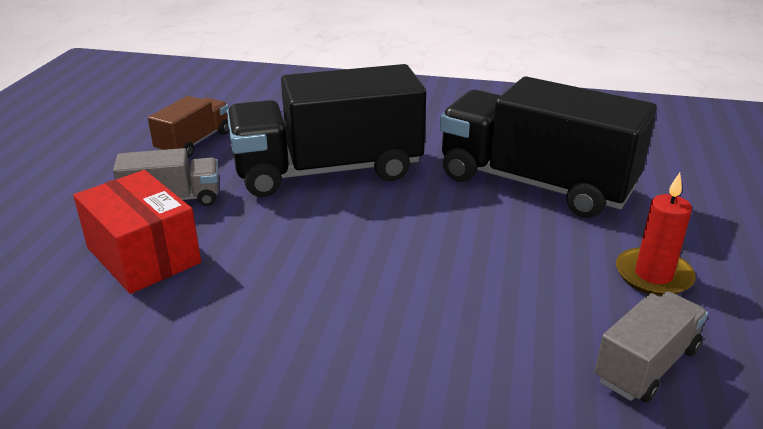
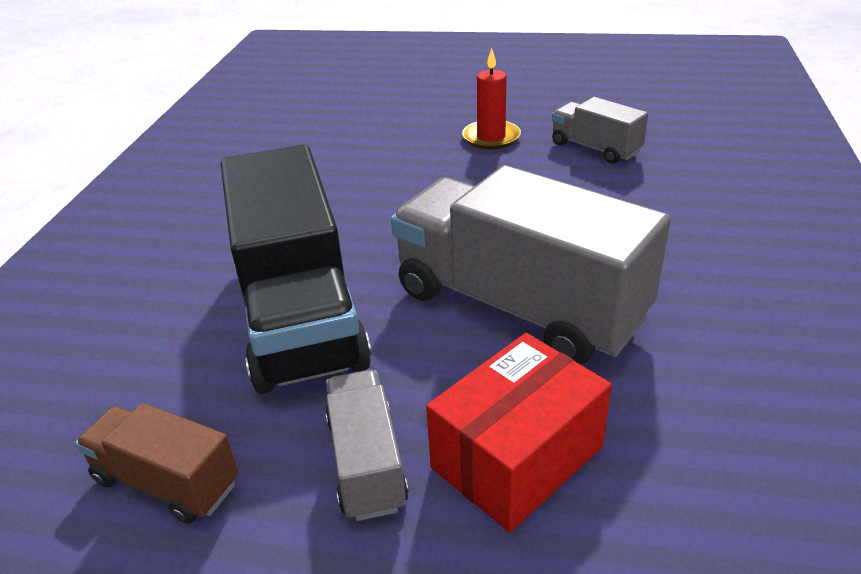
camera: 90 degrees left, 5 degrees up
(310, 269) = (518, 305): none -> grey truck
(535, 183) = (347, 178): black truck -> none

